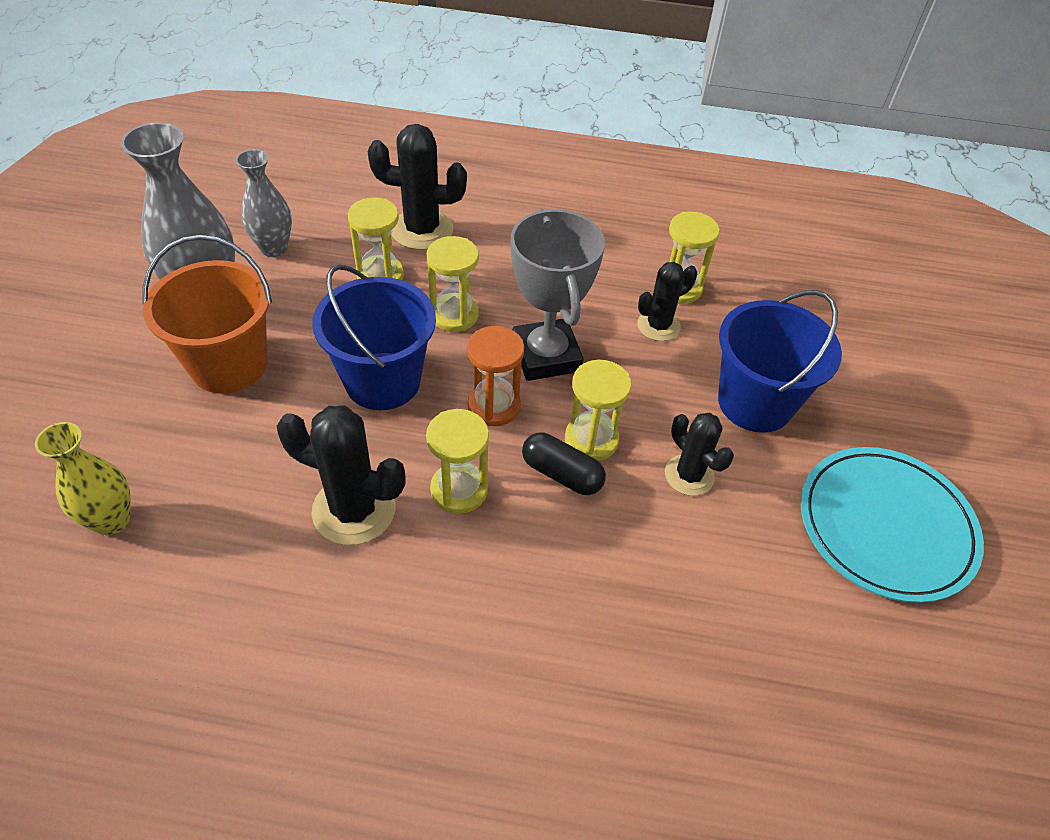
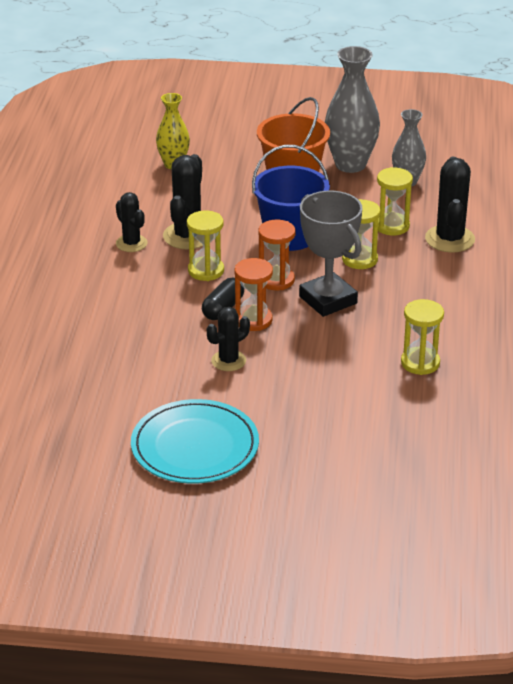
camera: 90 degrees right, 15 degrees down
(546, 356) = (328, 300): grey trophy -> grey trophy turned 75 degrees clockwise
(591, 439) = (253, 320): yellow hourglass -> orange hourglass
(658, 326) = (372, 351): black cactus -> black cactus (131, 243)
(755, 403) = (301, 395): blue bucket -> none

